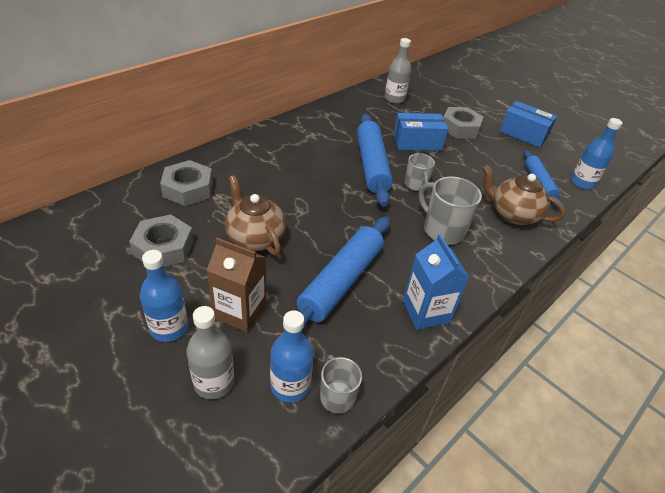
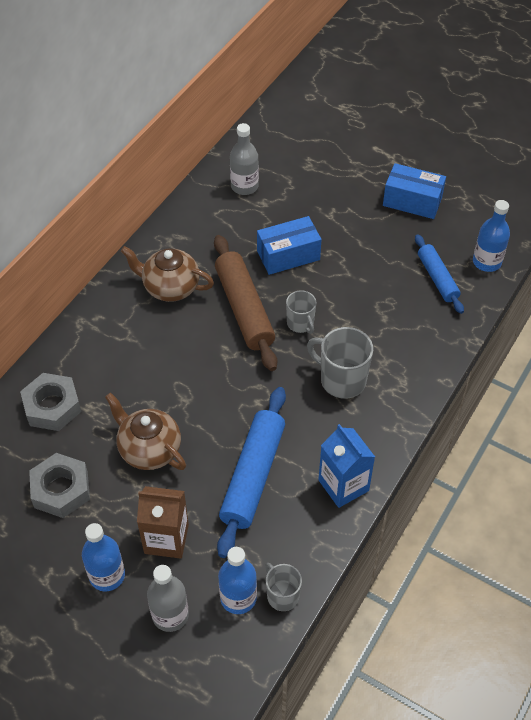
camera: 10 degrees left, 10 degrees up
(371, 165) = (244, 309): blue rolling pin -> brown rolling pin
(460, 128) = (335, 214): grey nut -> none
(512, 214) = (413, 334): brown teapot -> brown teapot (170, 287)

